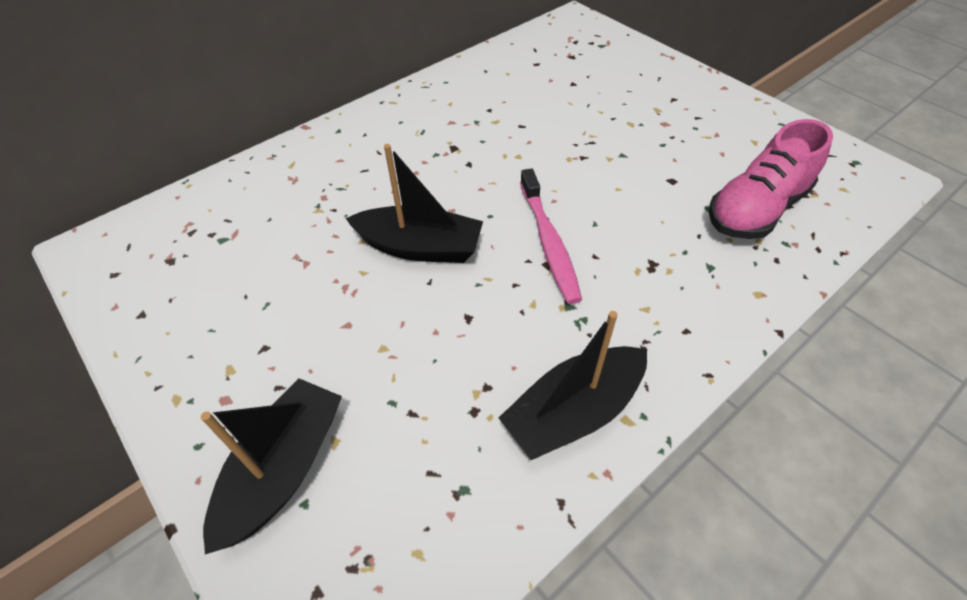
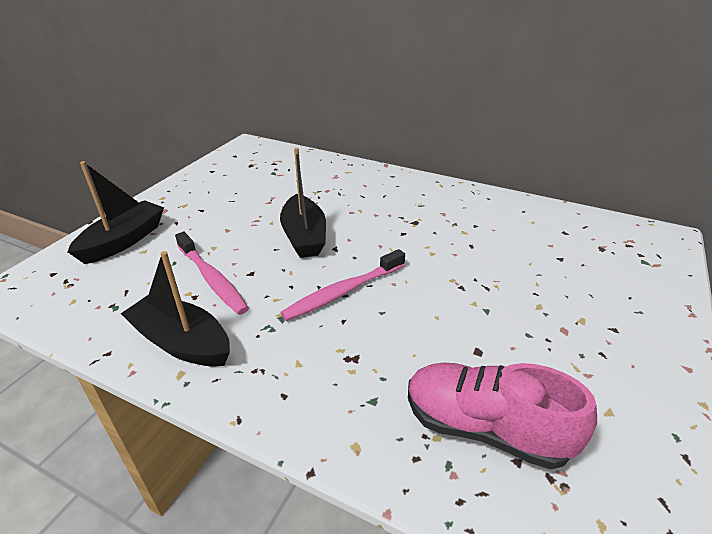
camera: 65 degrees right, 15 degrees down
(284, 469) = (124, 241): black boat -> black boat turned 60 degrees counterclockwise
(459, 361) = (212, 279): none -> pink toothbrush

